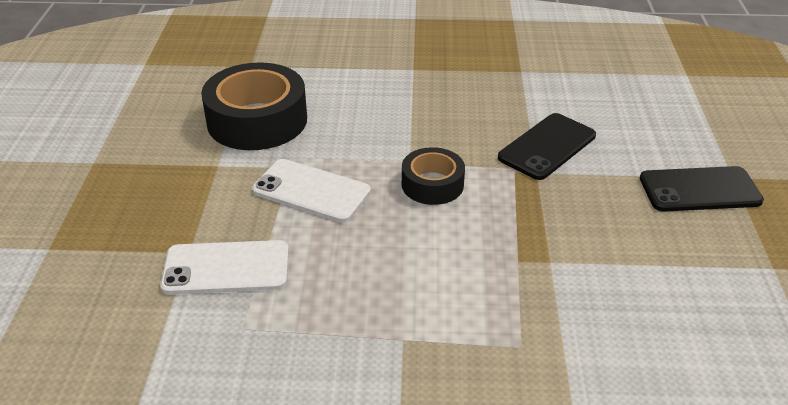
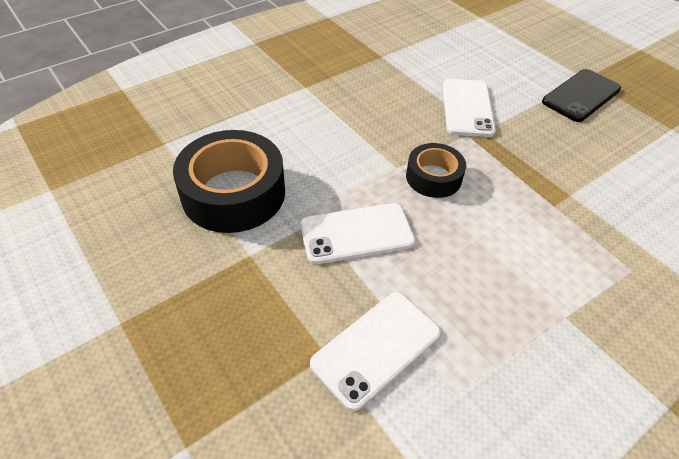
camera: 40 degrees left, 10 degrees up
(547, 146) = (467, 108): black phone -> white phone

